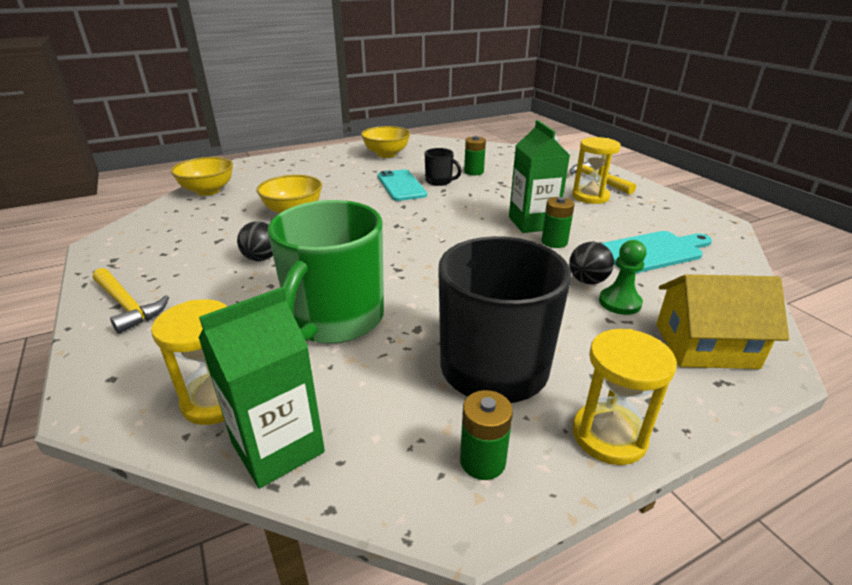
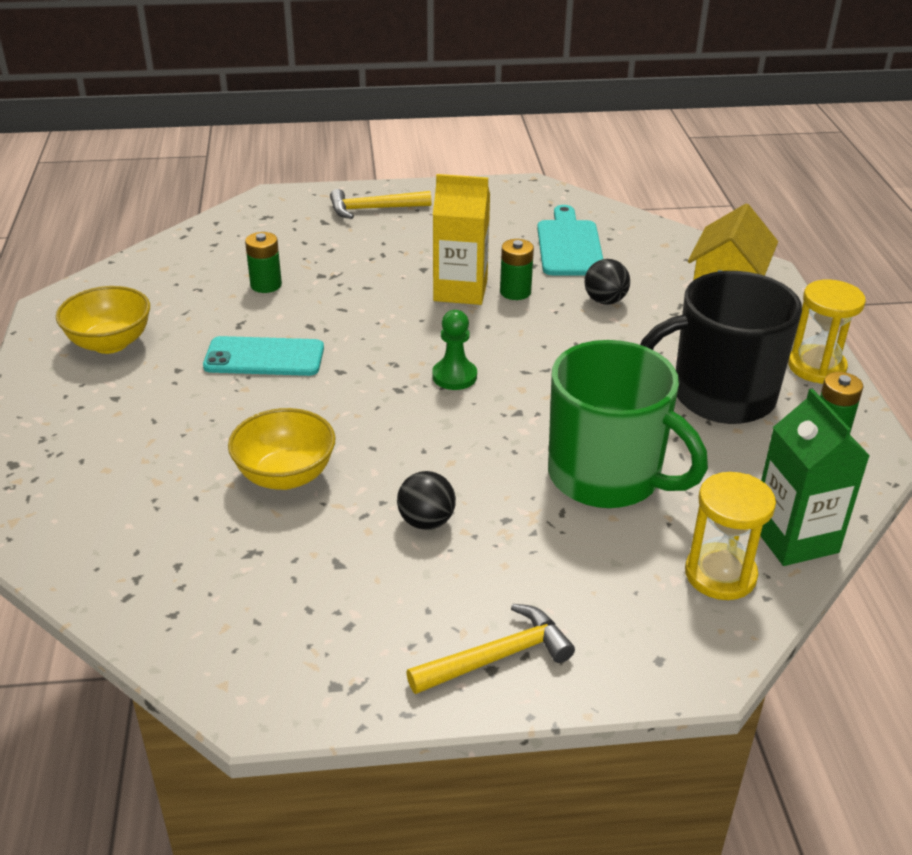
camera: 70 degrees left, 5 degrees up
(208, 191) = (106, 570): yellow bowl -> none
(439, 181) = (277, 321): black mug -> none
(532, 223) = (460, 290): green carton -> yellow carton
(590, 196) = (417, 231): yellow hourglass -> none
(619, 302) = (650, 298): green pawn -> green pawn (454, 376)

